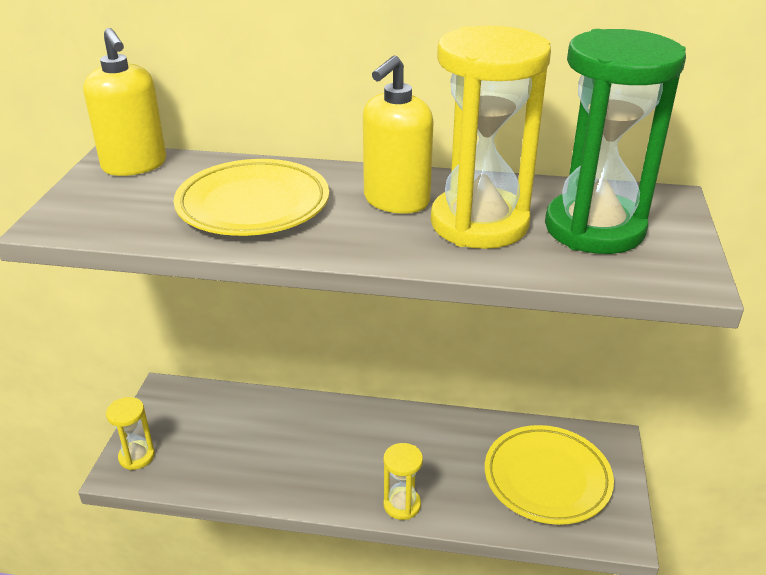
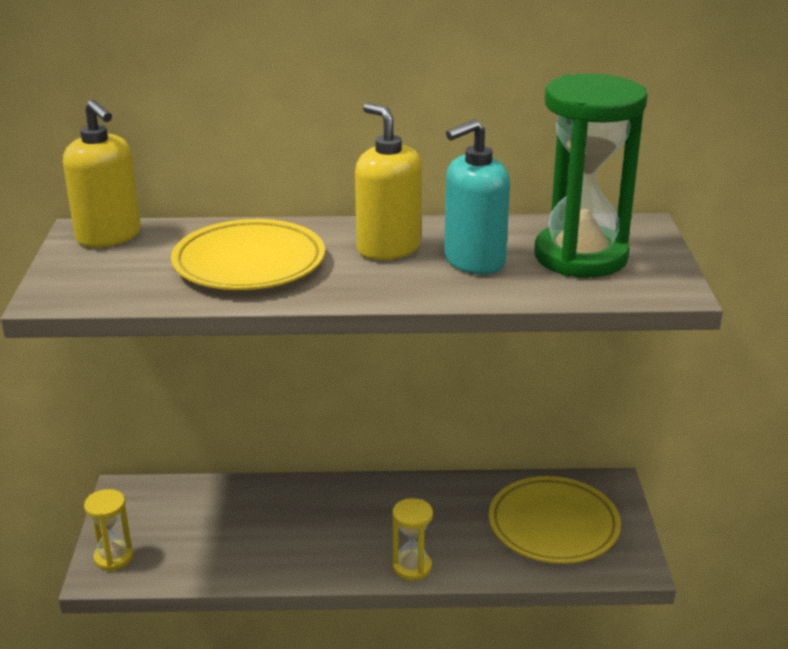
camera: 10 degrees left, 5 degrees down
(396, 201) = (388, 248): yellow soap dispenser -> yellow soap dispenser turned 120 degrees clockwise
(479, 223) = (474, 261): yellow hourglass -> turquoise soap dispenser

